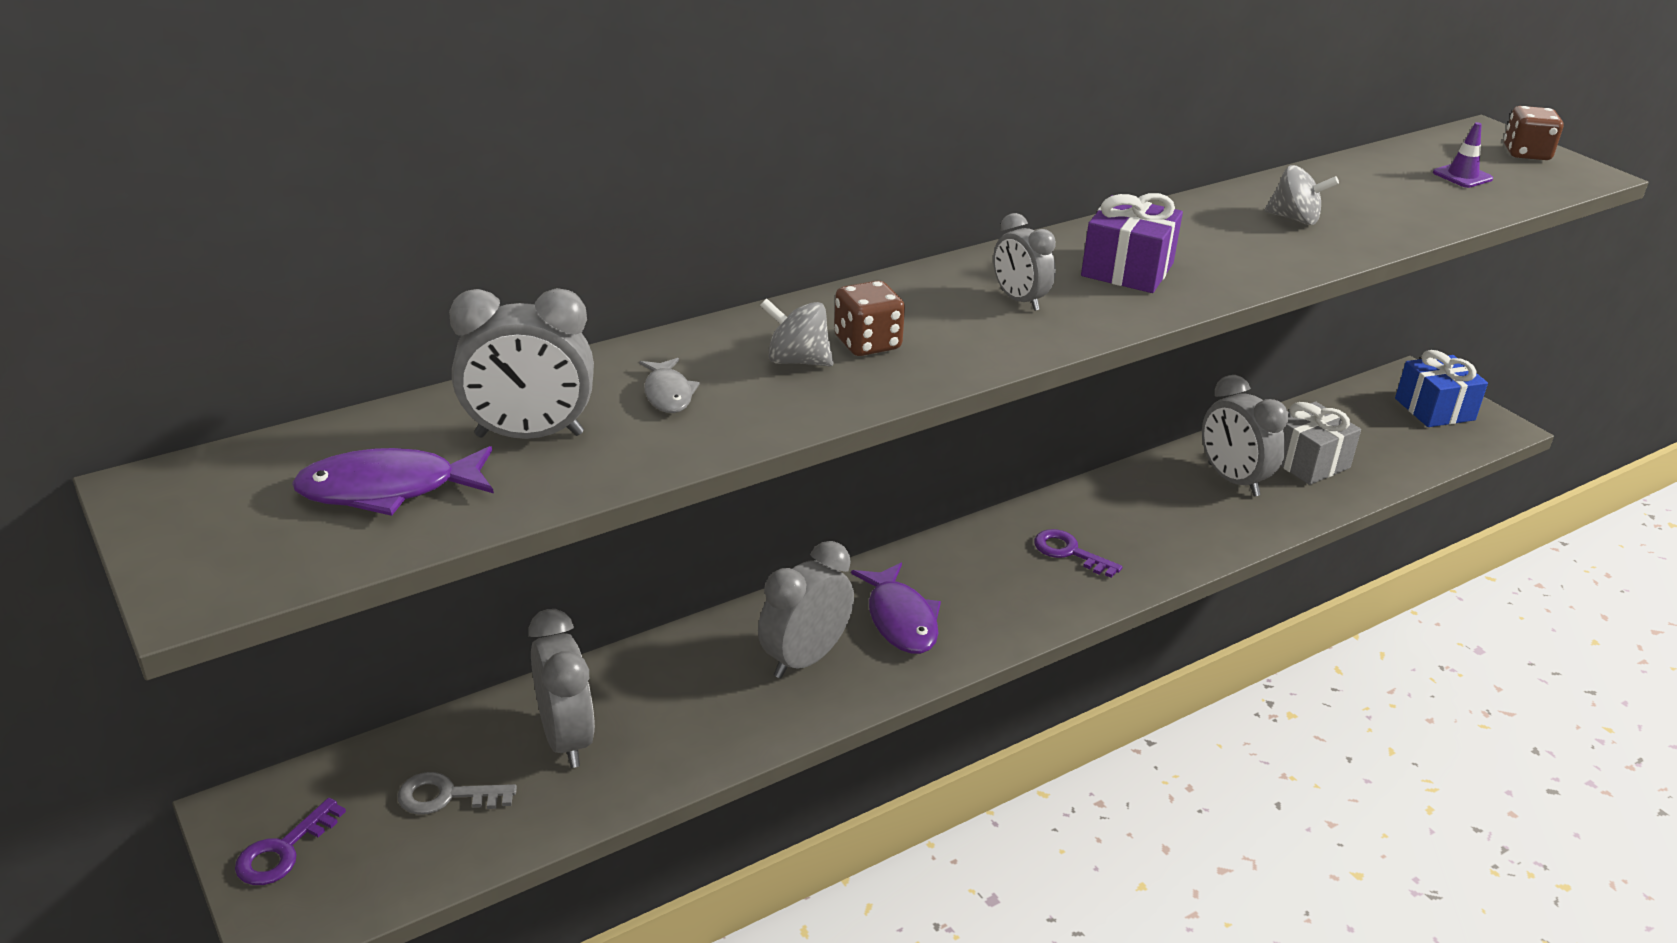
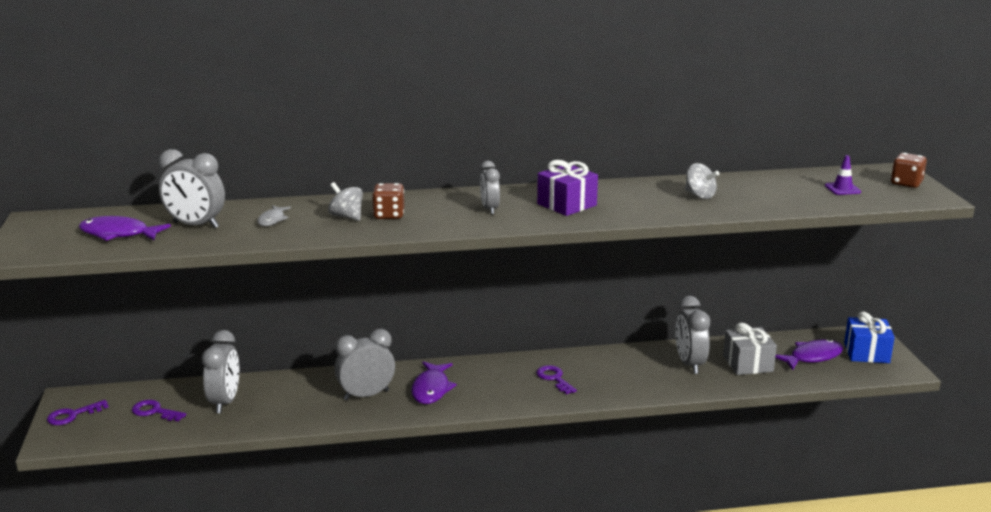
camera: 25 degrees right, 10 degrees down
(446, 796) = (154, 411): grey key -> purple key
(1377, 431) = (812, 357): none -> purple fish

